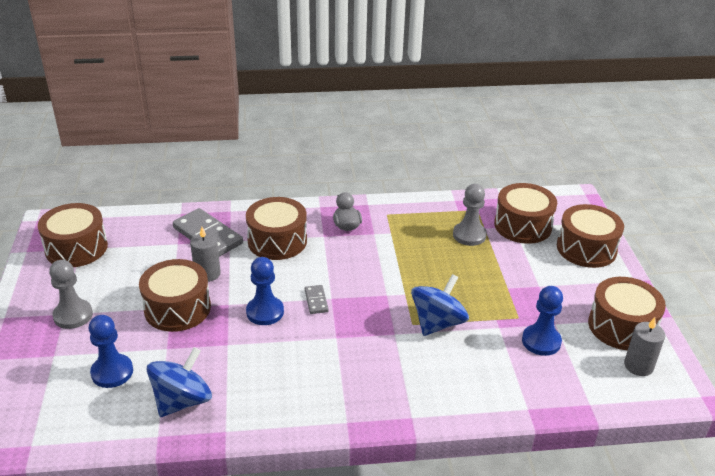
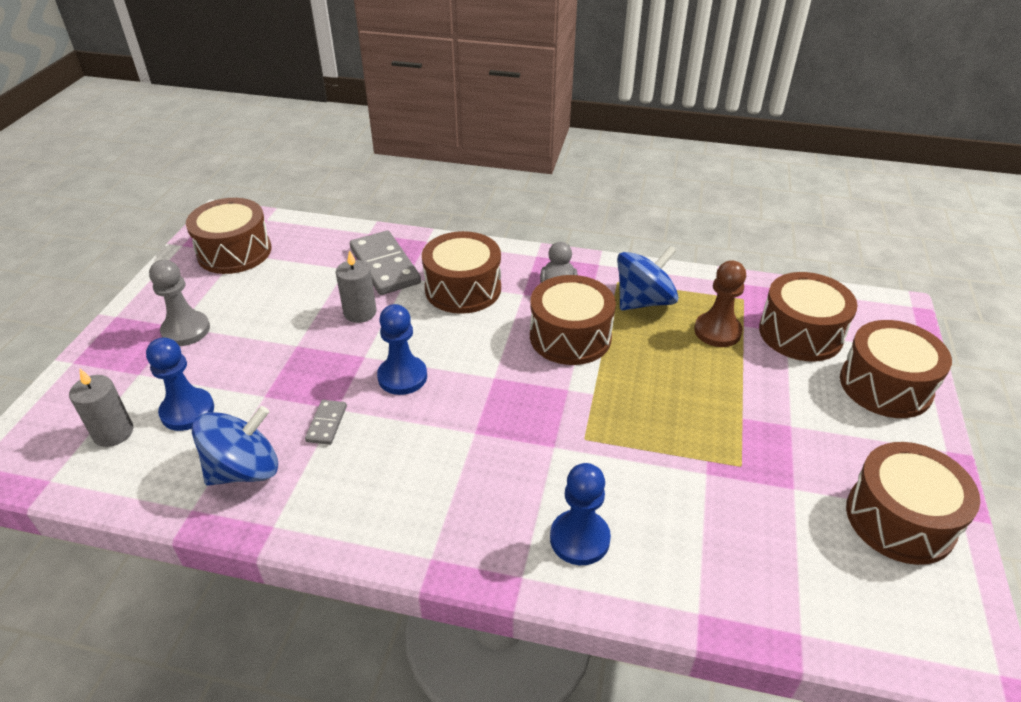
camera: 20 degrees right, 5 degrees up
(177, 308) = (303, 348): brown drum -> brown drum (570, 336)
(316, 301) = (473, 376): grey domino -> grey domino (327, 424)
(437, 323) = (620, 445): blue spinning top -> blue spinning top (643, 301)
(469, 235) = (717, 331): grey pawn -> brown pawn
(541, 341) = (761, 511): blue pawn -> blue pawn (579, 539)
(638, 366) = (906, 591): grey candle -> grey candle (113, 433)

